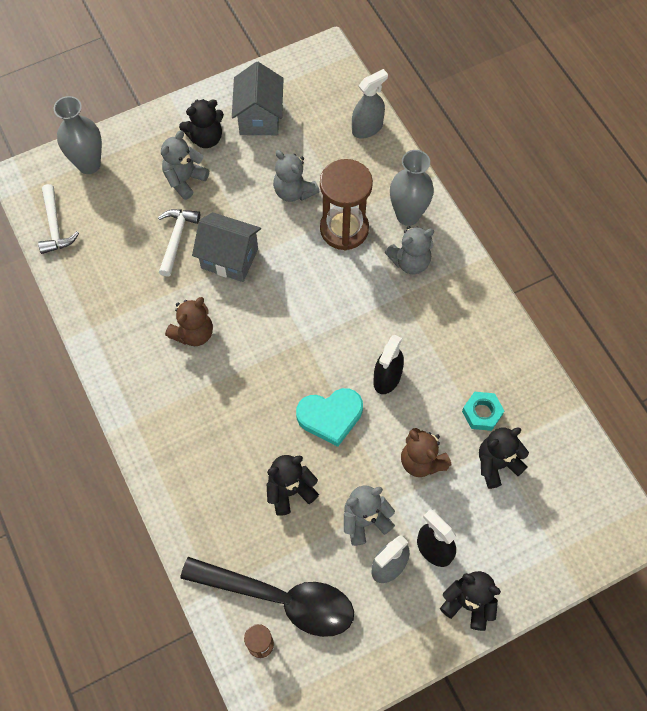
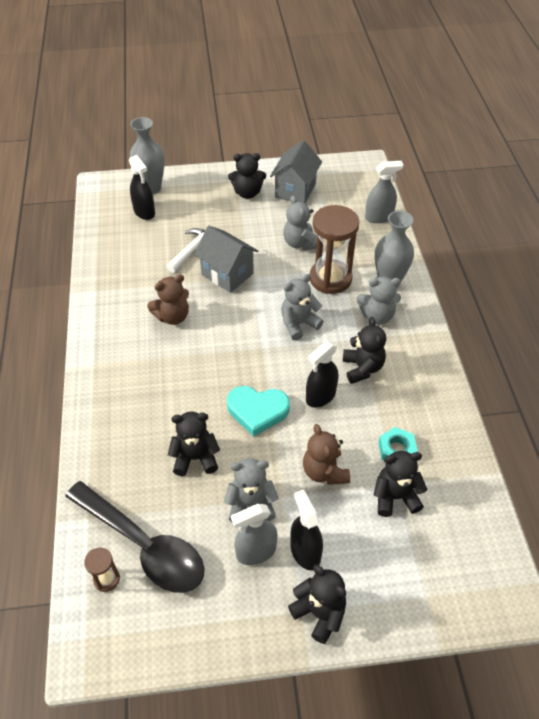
camera: 20 degrees right, 15 degrees down
(55, 226) = (105, 219): white hammer -> none
(96, 202) = (144, 212): none -> black spray bottle
(185, 180) = (218, 215): grey teddy bear -> grey teddy bear (299, 324)
(417, 331) = (362, 368): none -> black teddy bear

